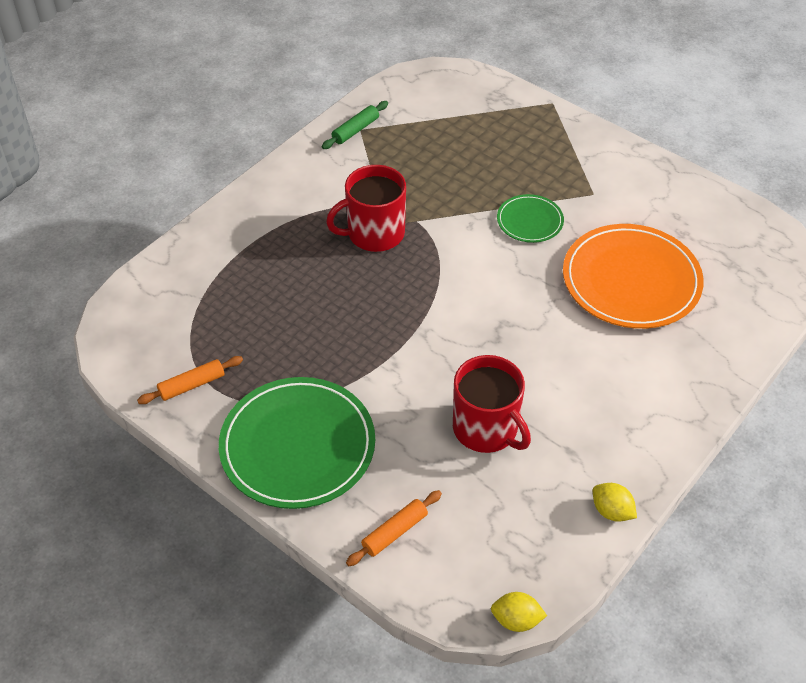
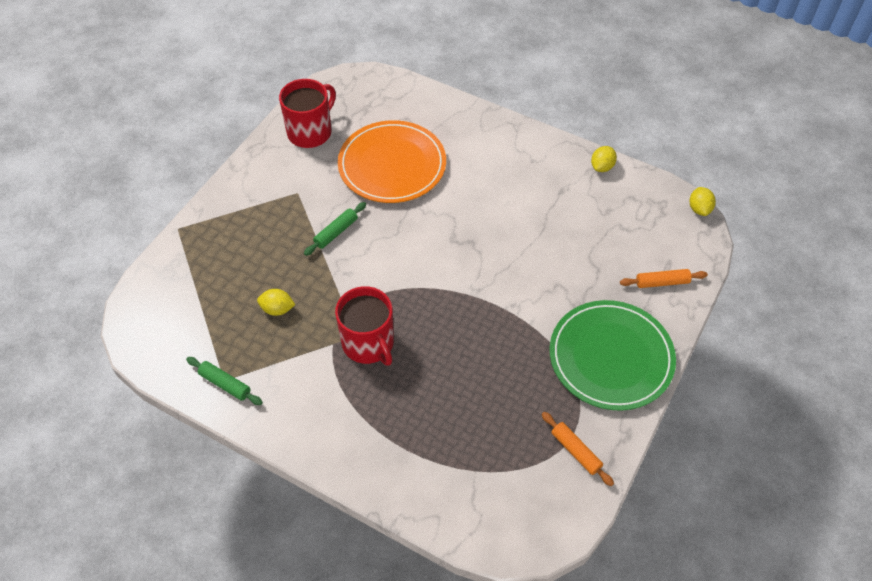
camera: 100 degrees left, 5 degrees up
(394, 532) = (662, 282): orange rolling pin -> orange rolling pin turned 45 degrees counterclockwise
(434, 169) = (277, 309): none -> yellow lemon
(486, 429) = (557, 239): red mug -> red mug (310, 132)
(530, 221) = (336, 232): green plate -> green rolling pin

